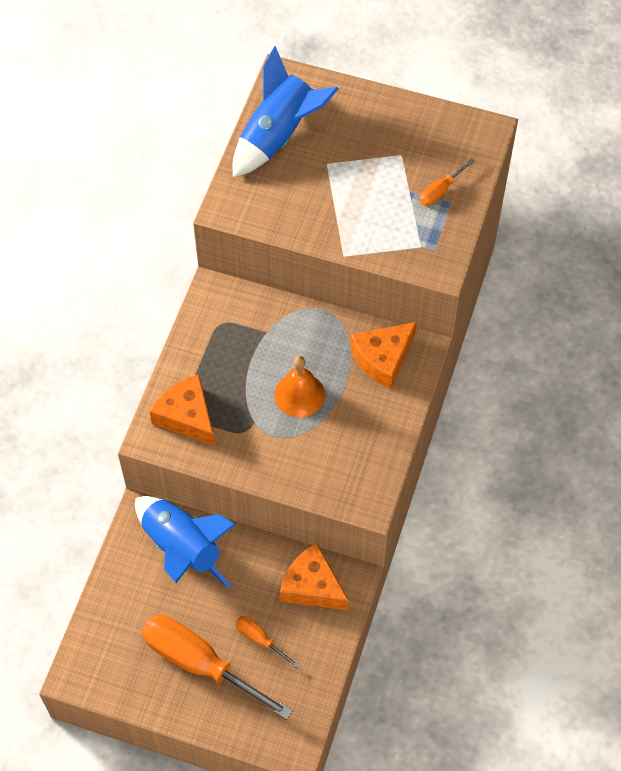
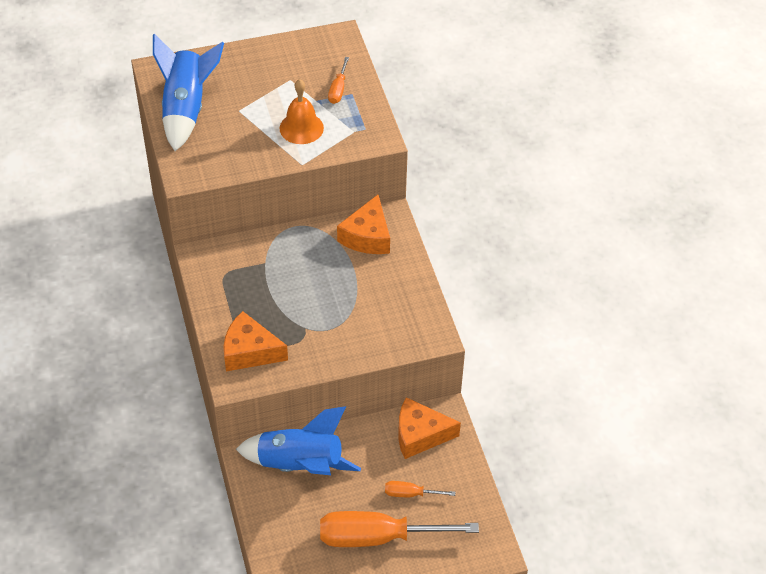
camera: 35 degrees left, 10 degrees down
(299, 394) = (324, 291): orange bell -> orange bell (301, 128)

